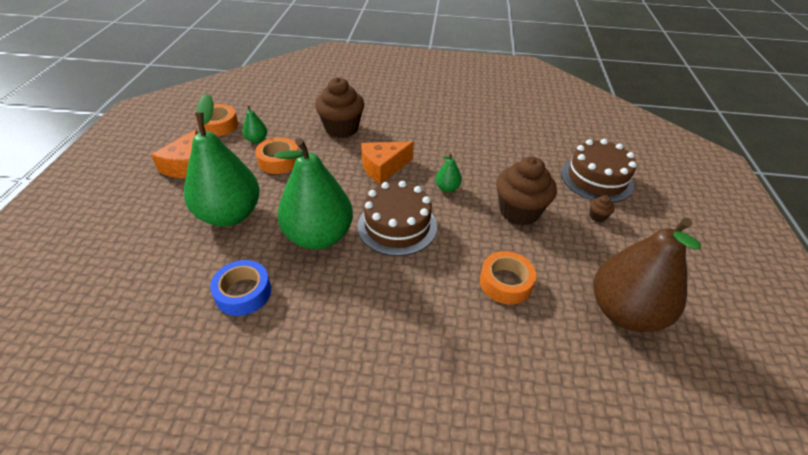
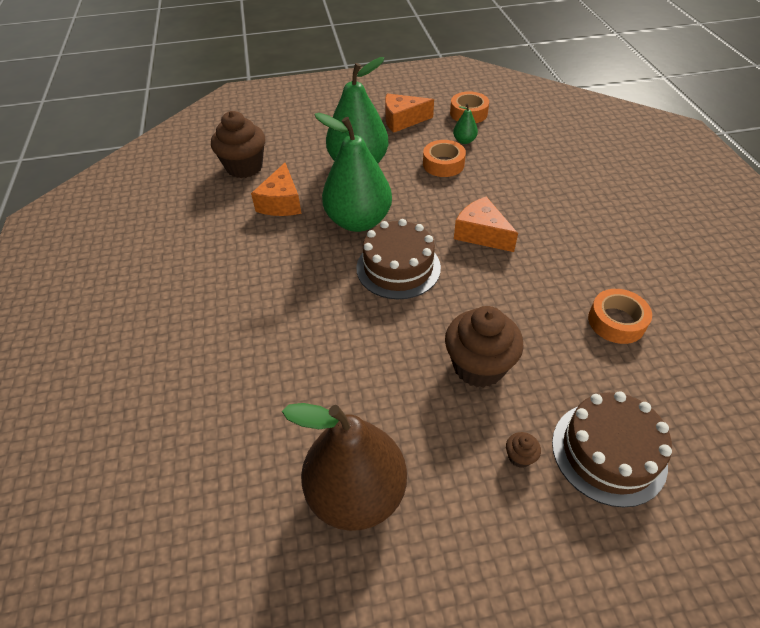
camera: 75 degrees right, 5 degrees up
(243, 293) = (281, 202): blue tape -> orange cheese
(341, 128) = (526, 185): brown cupcake -> brown cupcake (244, 167)
(447, 188) = (480, 292): green pear -> none
(505, 283) = (357, 369): orange tape -> orange tape (616, 321)

